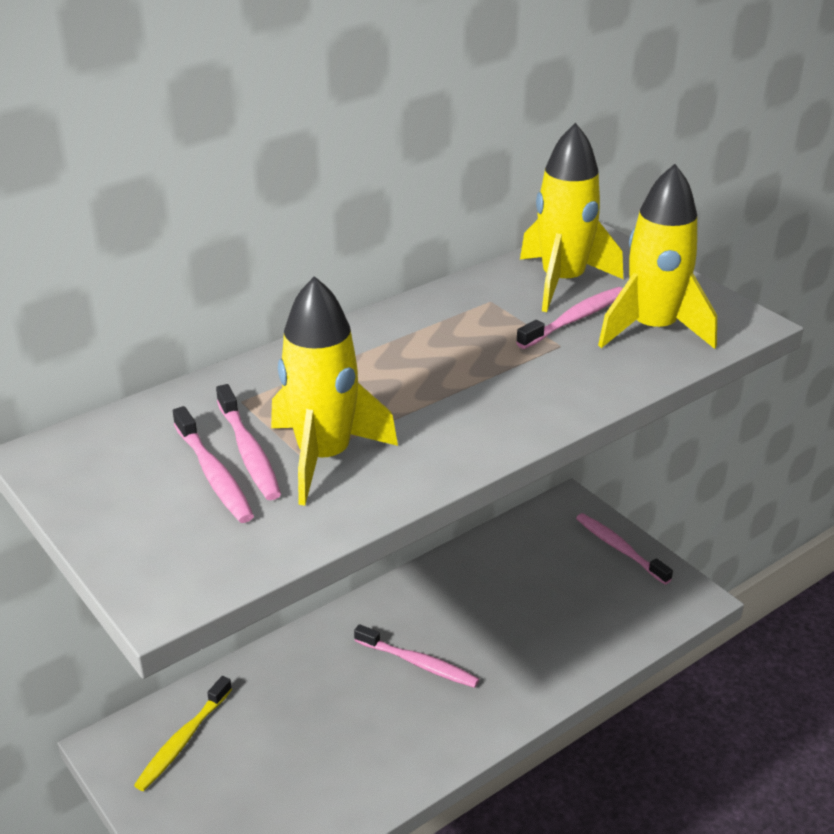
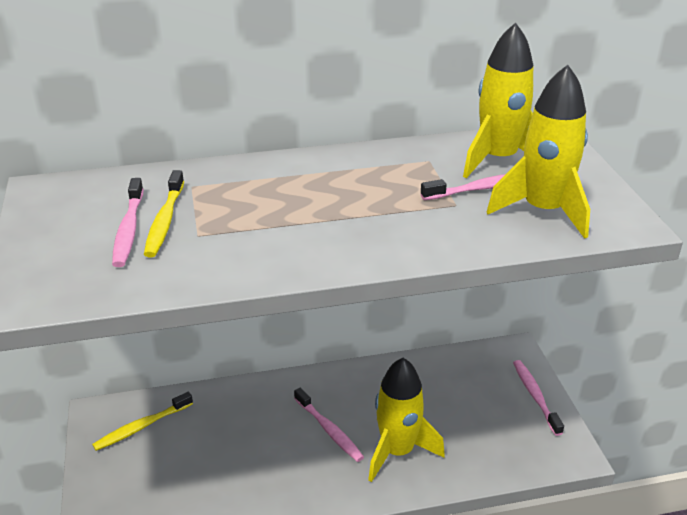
camera: 25 degrees right, 0 degrees up
(249, 451) = (165, 221): pink toothbrush -> yellow toothbrush
(324, 457) = (211, 238): yellow rocket -> yellow rocket (397, 451)

